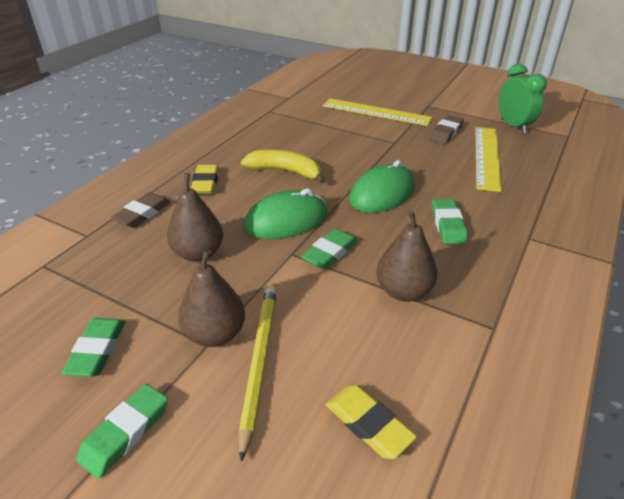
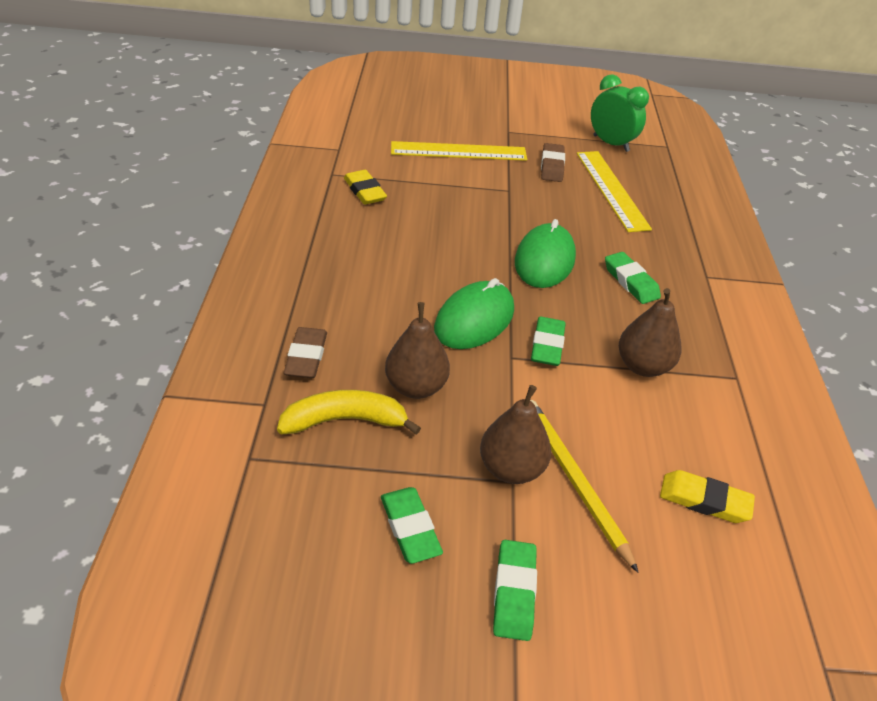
camera: 30 degrees left, 5 degrees up
(205, 183) = (344, 296): yellow eraser -> yellow eraser (365, 191)
(285, 171) = (422, 257): yellow banana -> yellow banana (345, 420)

